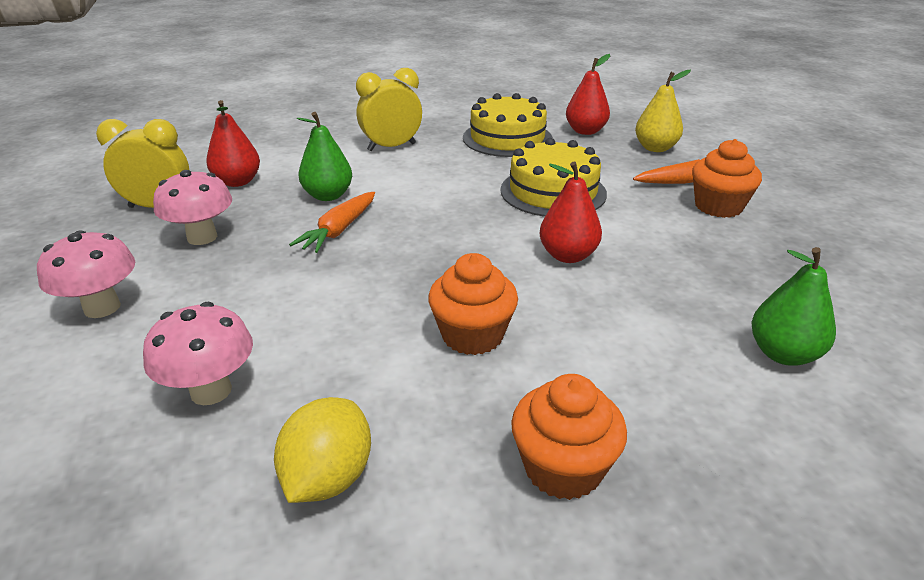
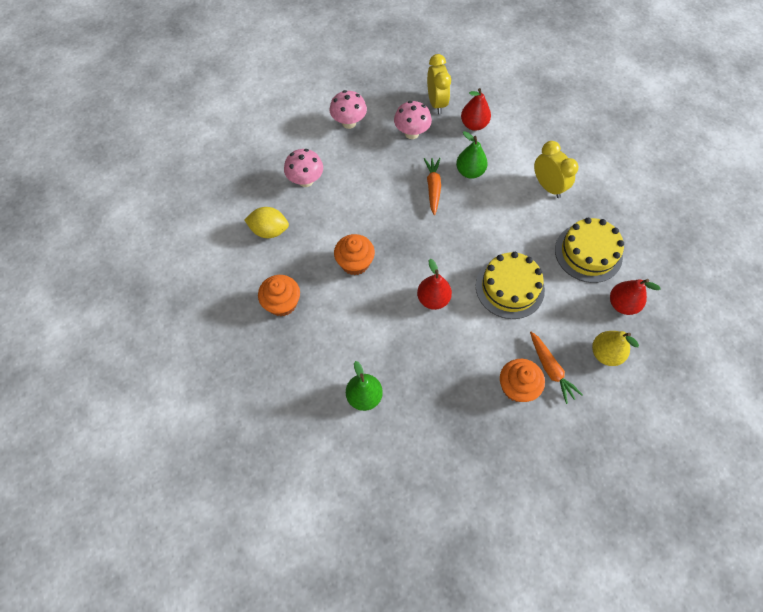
camera: 80 degrees right, 30 degrees up
(339, 230) = (433, 188): orange carrot -> orange carrot turned 75 degrees clockwise

